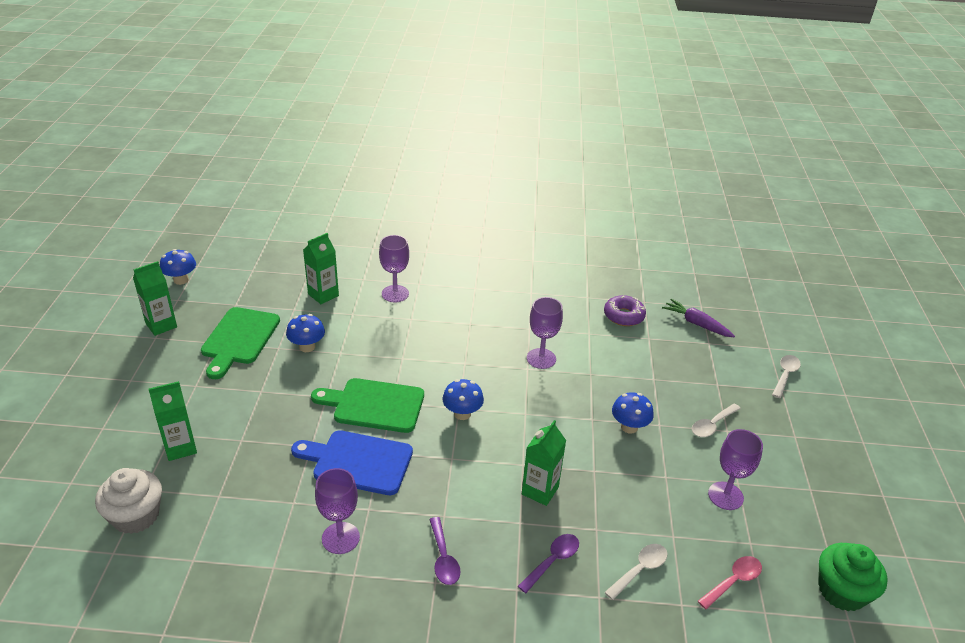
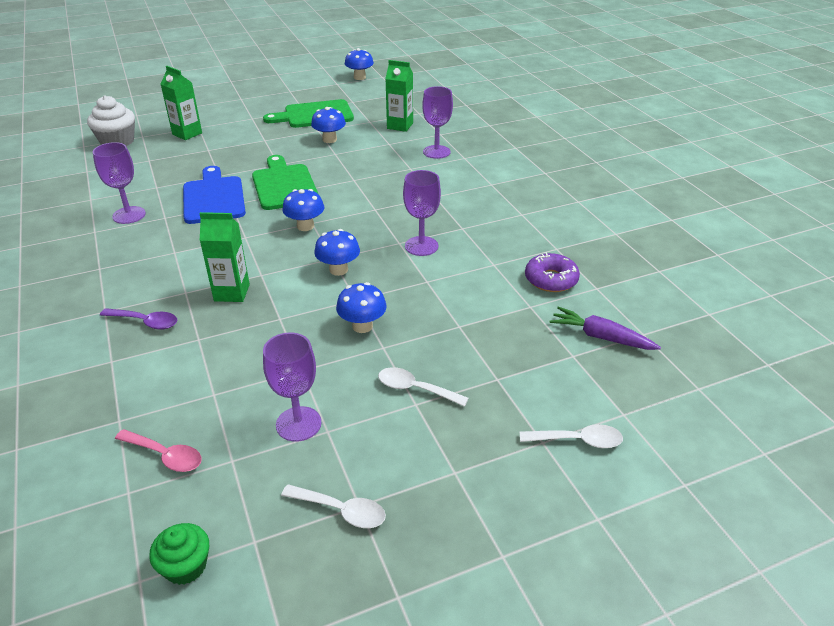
camera: 65 degrees right, 0 degrees up
(161, 325) = (304, 88): green carton -> none
(443, 558) = (126, 265): purple spoon -> none
(545, 415) = (338, 270): none -> blue mushroom
(640, 570) = (155, 380): white spoon -> white spoon (341, 511)
(696, 324) = (600, 337): purple carrot -> purple carrot turned 75 degrees counterclockwise
(841, 591) = (186, 566): green cupcake -> green cupcake, size x0.63

